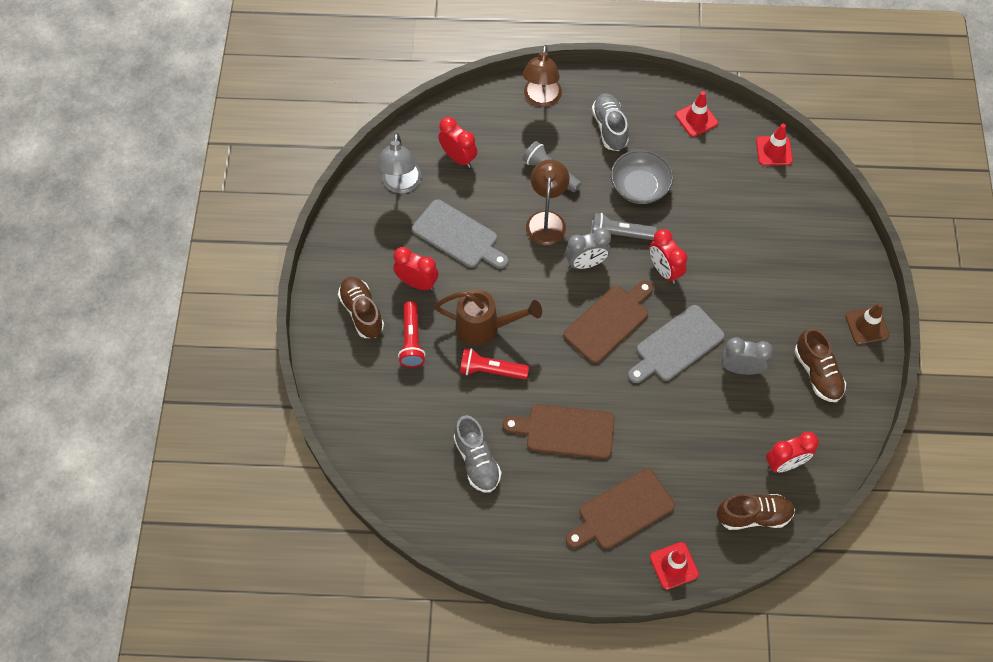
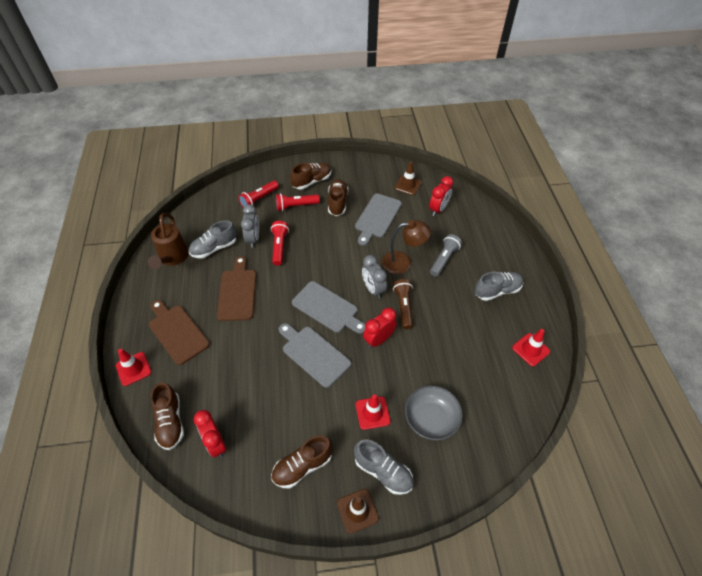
camera: 80 degrees right, 10 degrees down
(385, 392) = (259, 199): none -> red flashlight
(401, 185) = (408, 185): grey lamp -> brown traffic cone
(417, 283) = (337, 203): red clock -> brown shoe
(485, 327) = (311, 240): brown watering can -> brown watering can (172, 259)
(541, 99) = (505, 247): brown lamp -> none
(609, 321) = (327, 308): brown cutting board -> grey cutting board
(619, 234) = (403, 307): grey flashlight -> brown flashlight
(639, 187) = (450, 316): grey bowl -> grey bowl (431, 419)
(740, 368) = (299, 402): grey clock -> grey clock (253, 239)
(774, 151) = (522, 414): red traffic cone -> red traffic cone (372, 413)
(827, 295) = (383, 471): none -> grey shoe

